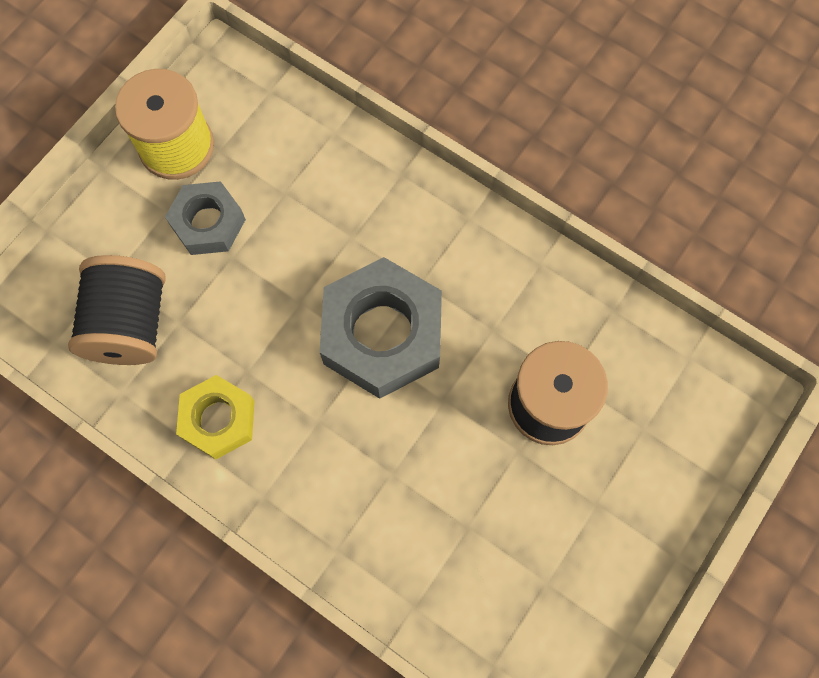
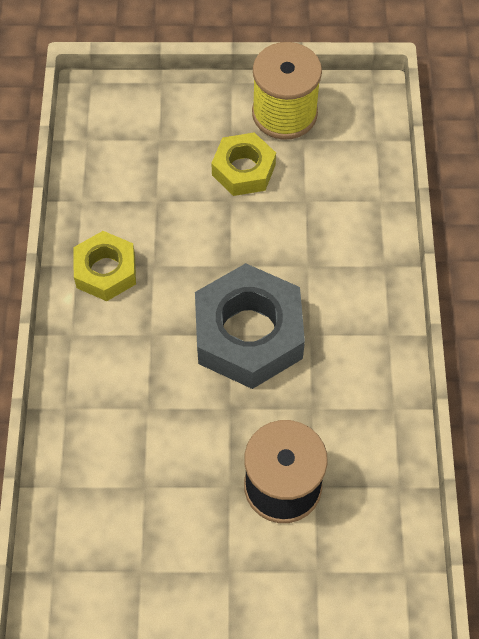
camera: 55 degrees right, 10 degrees down
(130, 324) = (133, 173): black spool -> none
(208, 223) = (243, 170): grey nut -> yellow nut

